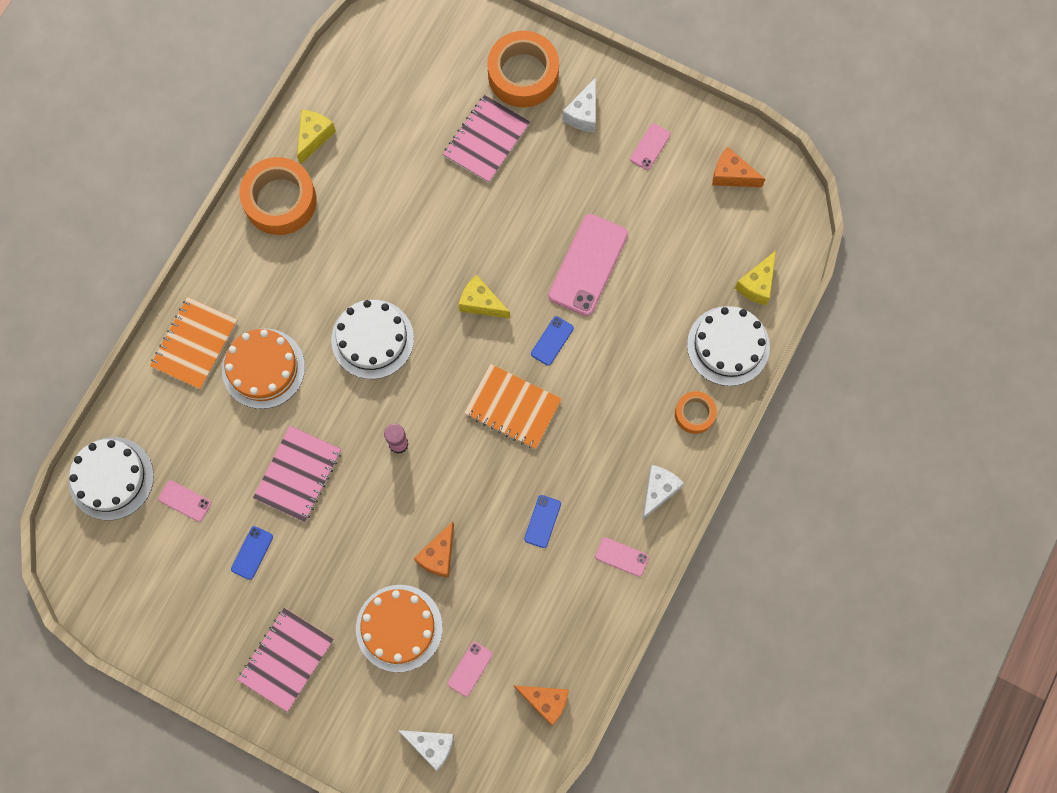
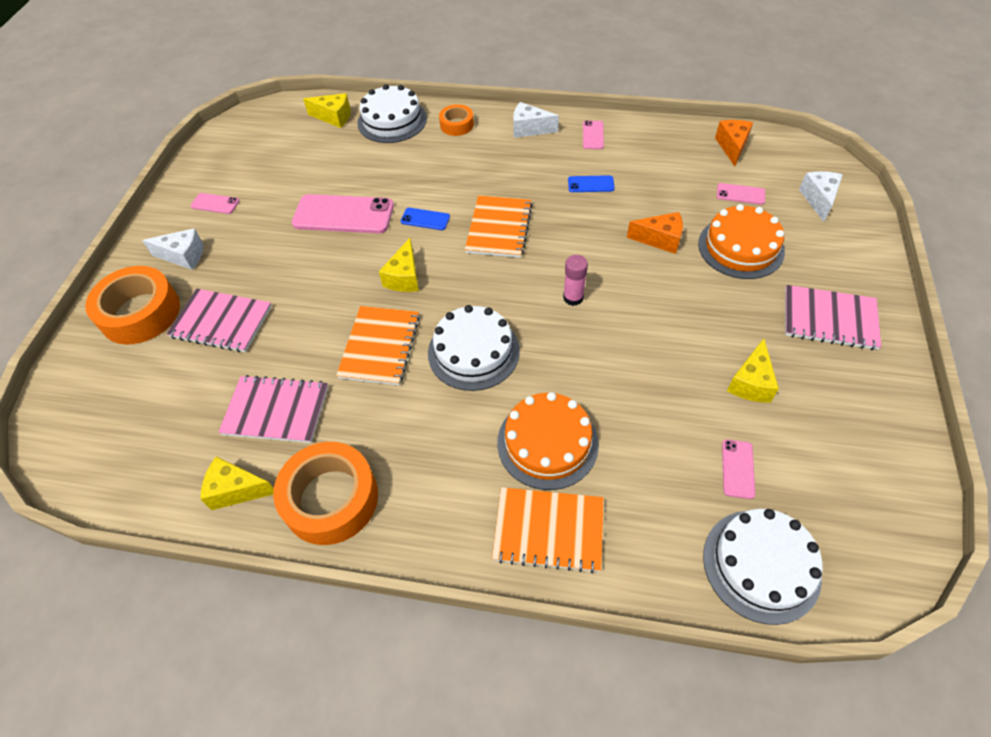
camera: 105 degrees left, 20 degrees down
(252, 553) = (751, 382): blue phone -> yellow cheese
(298, 474) = (647, 369): pink notebook -> pink notebook (276, 410)
(408, 264) = (380, 346): none -> orange notebook
(731, 175) = (237, 151): orange cheese -> none

